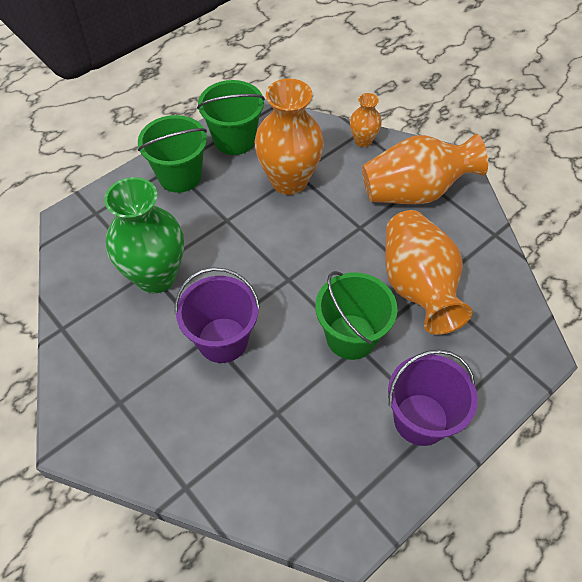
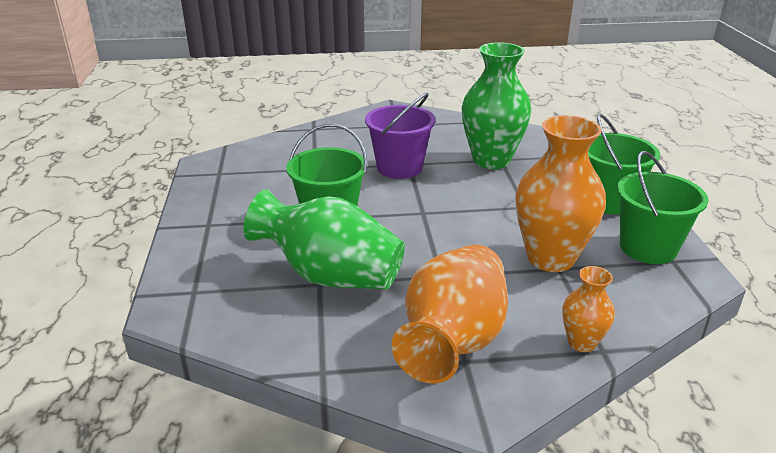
camera: 125 degrees right, 25 degrees down
(417, 286) = (330, 276): orange vase -> green vase
(420, 419) = (222, 218): purple bucket -> none

